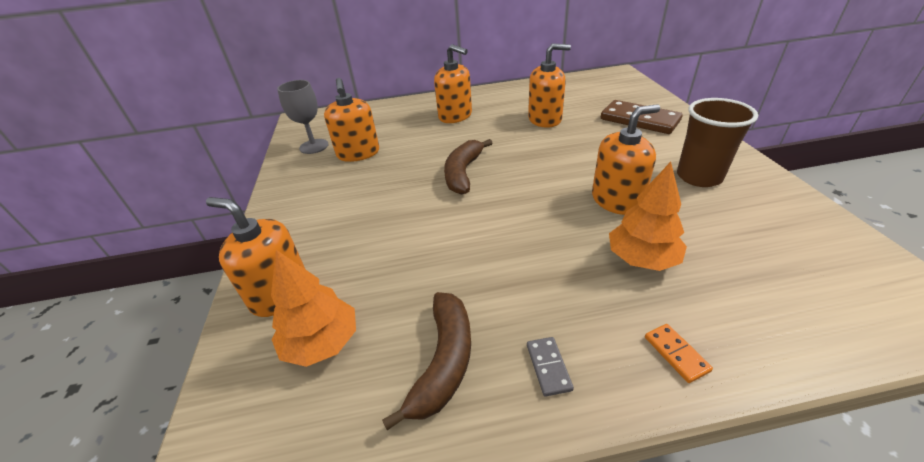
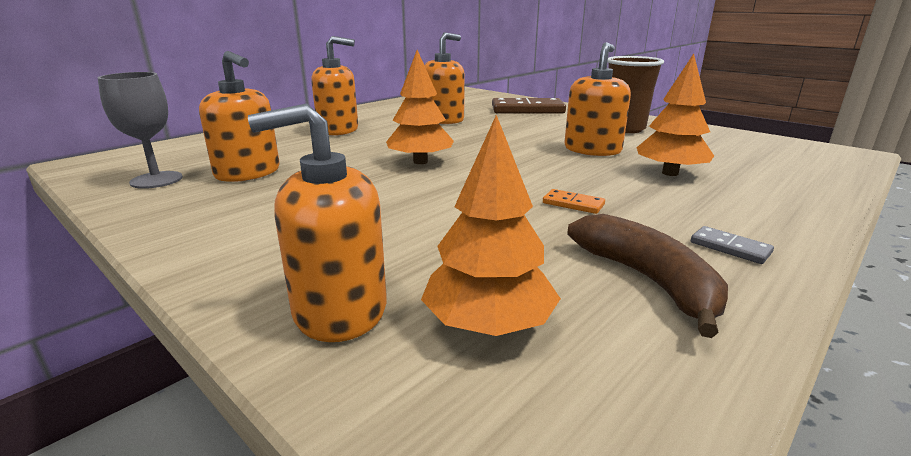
camera: 40 degrees left, 15 degrees down
(463, 173) = (420, 162): brown banana -> orange tree
(676, 354) = (784, 210): orange domino -> orange domino (573, 204)

